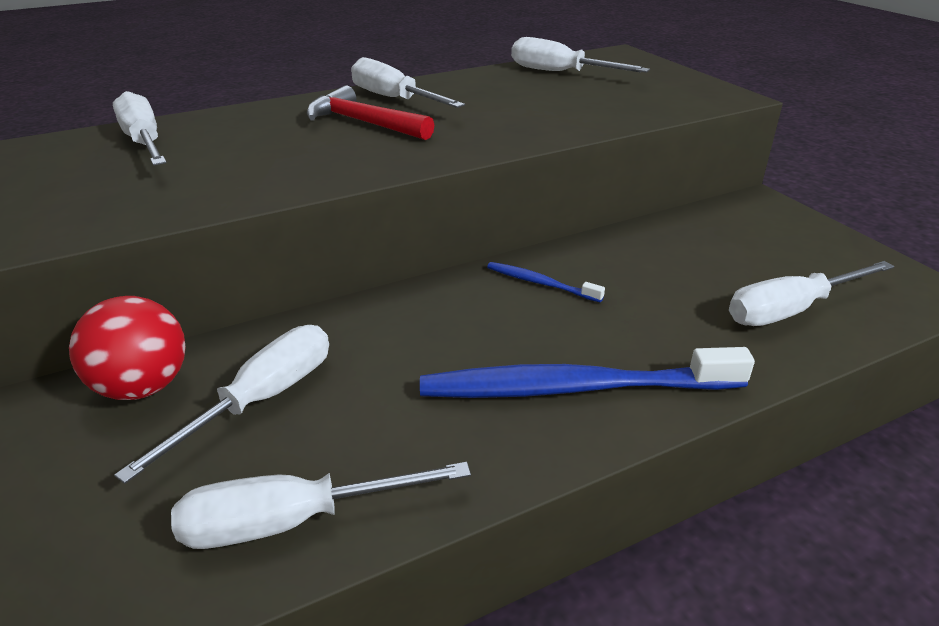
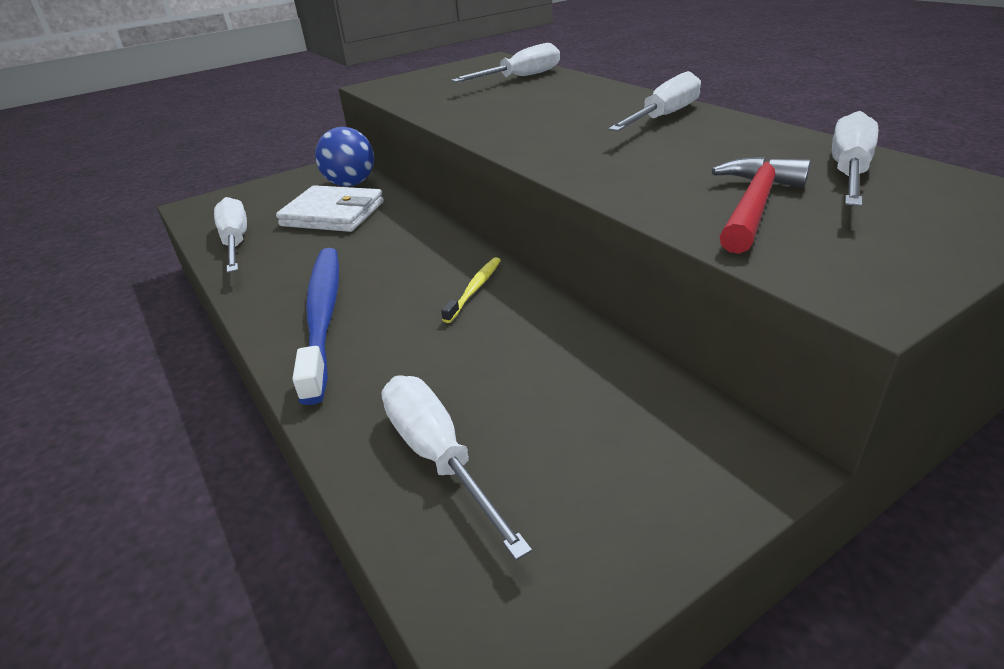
camera: 85 degrees right, 0 degrees up
(144, 386) = (351, 184): red ball -> blue ball
(261, 400) = (333, 214): white screwdriver -> white wallet
(364, 123) = (591, 118): red hammer -> red hammer (754, 205)
(540, 283) = (475, 289): blue toothbrush -> yellow toothbrush

